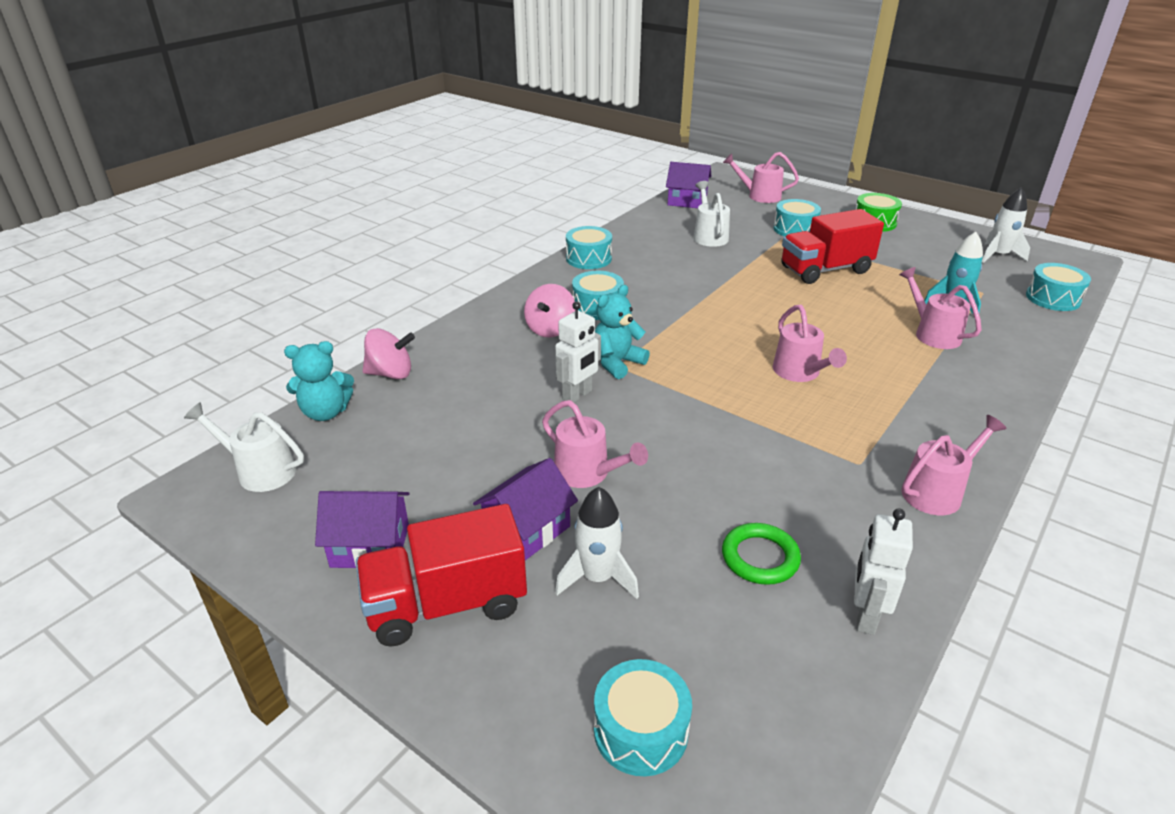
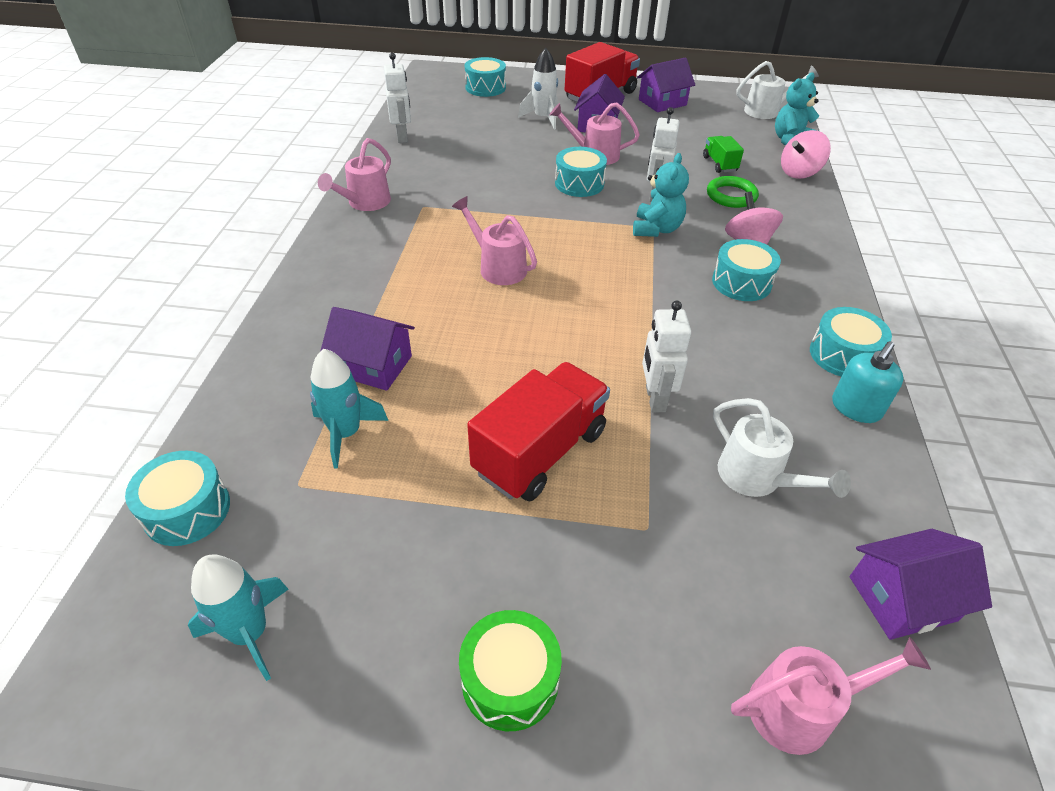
camera: 150 degrees right, 10 degrees up
(455, 410) = (719, 164): none -> green truck
(618, 241) = (855, 408): none -> turquoise soap dispenser
(735, 271) = (654, 399): none -> white robot
(760, 557) = (466, 144): green ring -> green ring (731, 196)
(795, 229) = (644, 568): turquoise drum -> turquoise drum (579, 183)
(932, 333) = (373, 365): pink watering can -> purple house
(998, 255) = (250, 633): white rocket -> turquoise rocket

